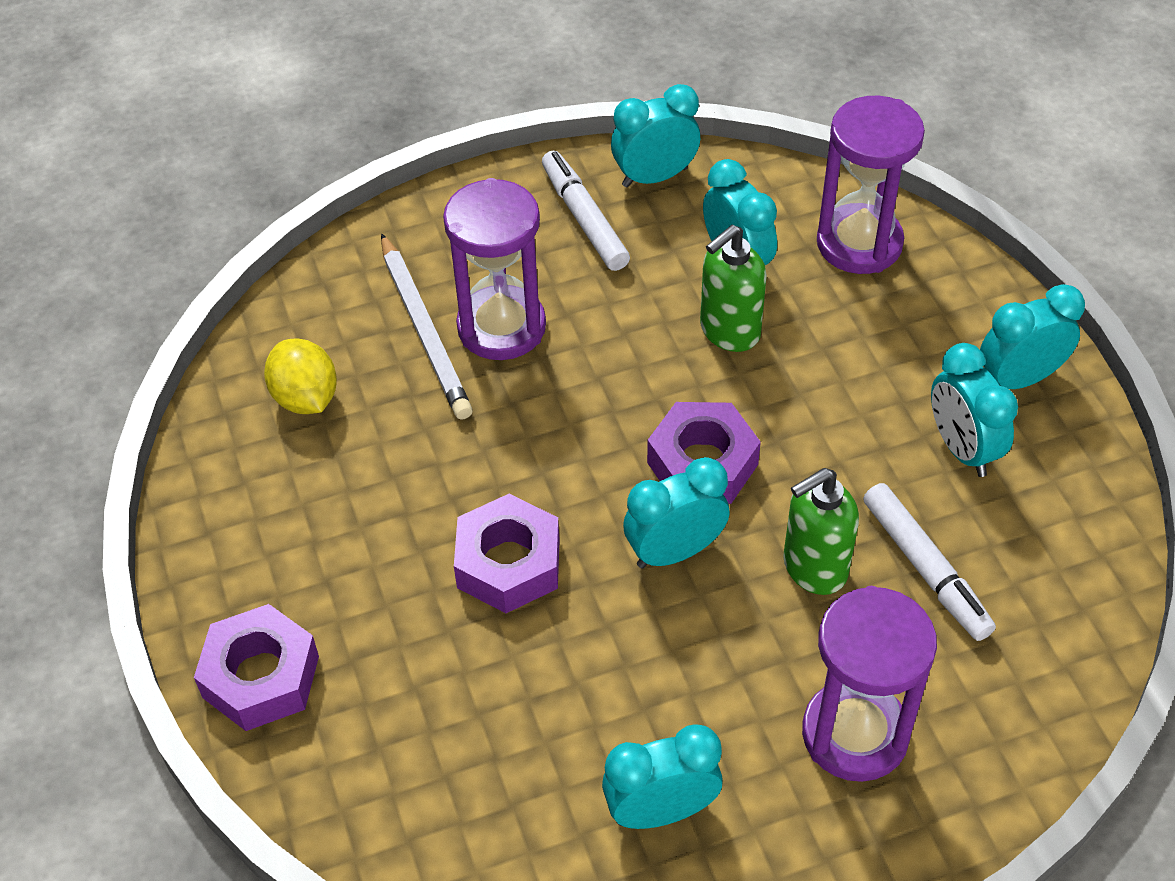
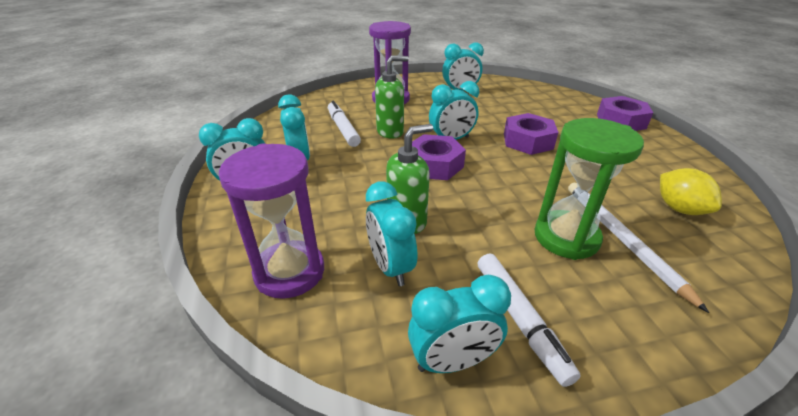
camera: 175 degrees left, 15 degrees down
(501, 327) = (566, 237): purple hourglass -> green hourglass

